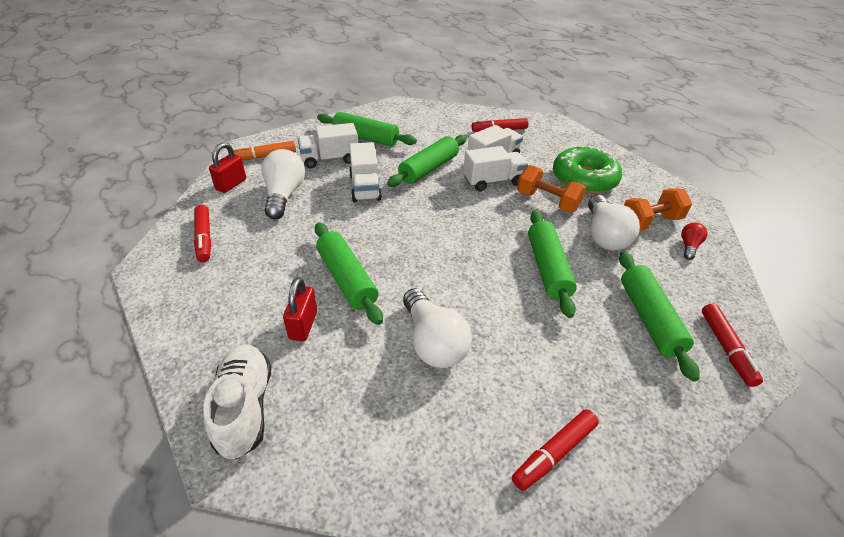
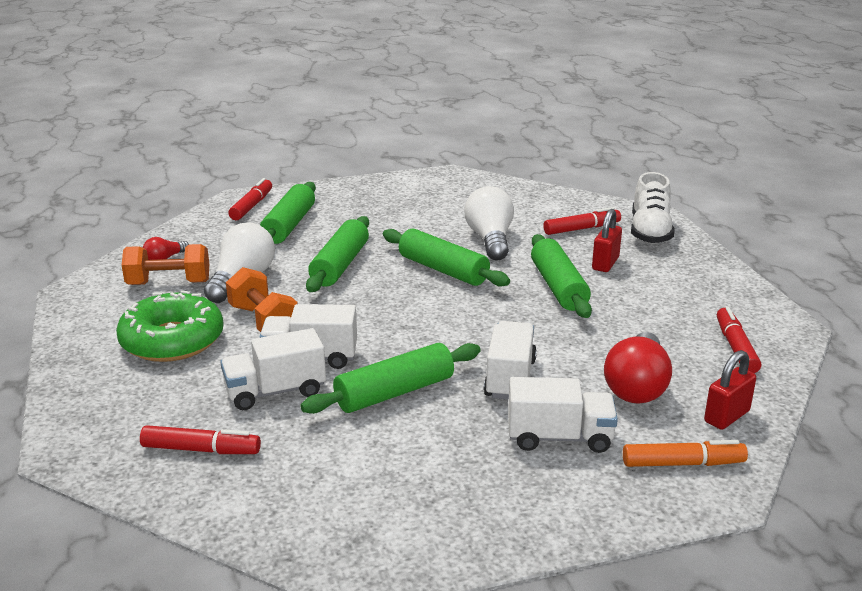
camera: 160 degrees left, 15 degrees down
(284, 195) = (637, 386): white light bulb -> red light bulb
(366, 138) = (479, 475): green rolling pin -> green rolling pin (443, 270)
(554, 453) = (437, 191): red marker -> red marker (582, 229)

